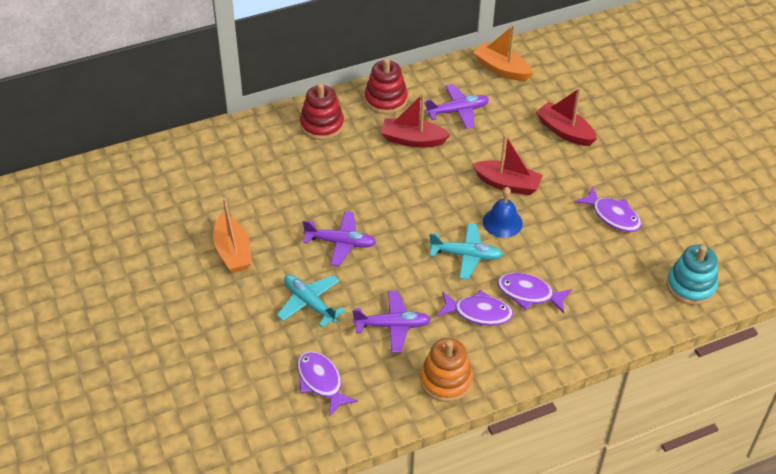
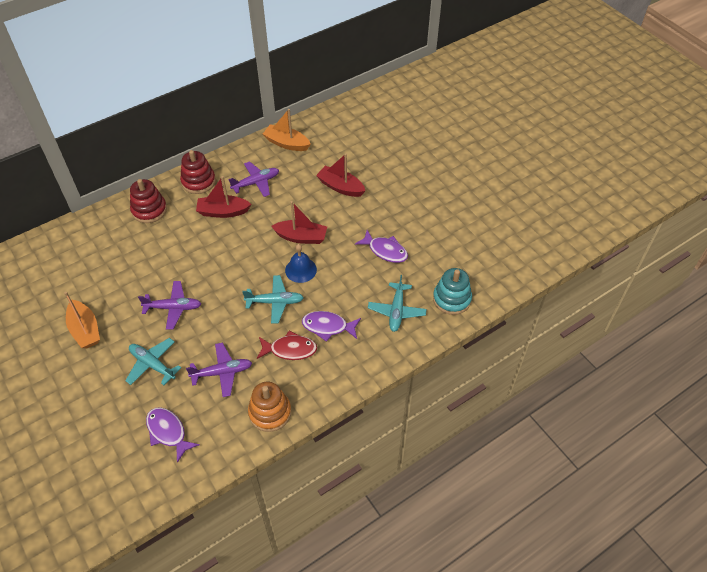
camera: 10 degrees left, 5 degrees up
(478, 313) = (290, 349): purple fish -> red fish
(618, 289) = (396, 311): none -> turquoise plane

